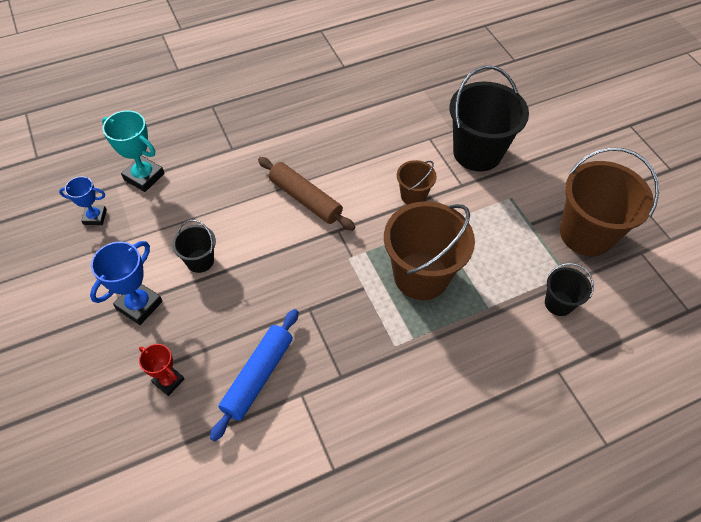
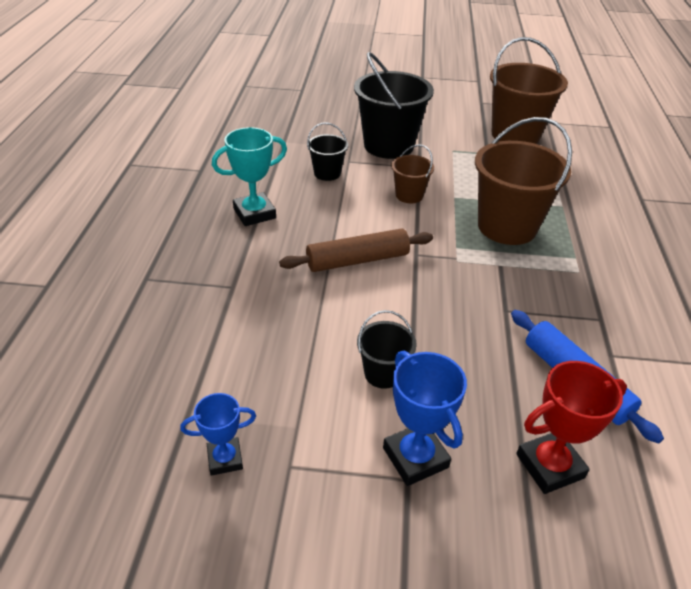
camera: 60 degrees left, 15 degrees down
(95, 217) = (225, 459): blue trophy -> blue trophy turned 45 degrees clockwise
(144, 176) = (199, 380): turquoise trophy -> turquoise trophy (254, 213)
(168, 381) = (550, 466): red trophy -> red trophy, size x1.56
(558, 303) = (576, 173): black bucket -> black bucket (327, 173)

